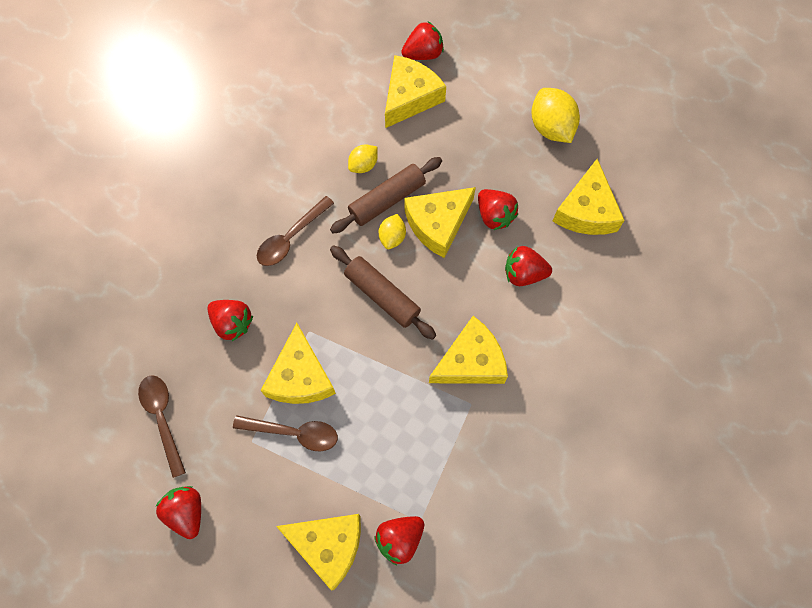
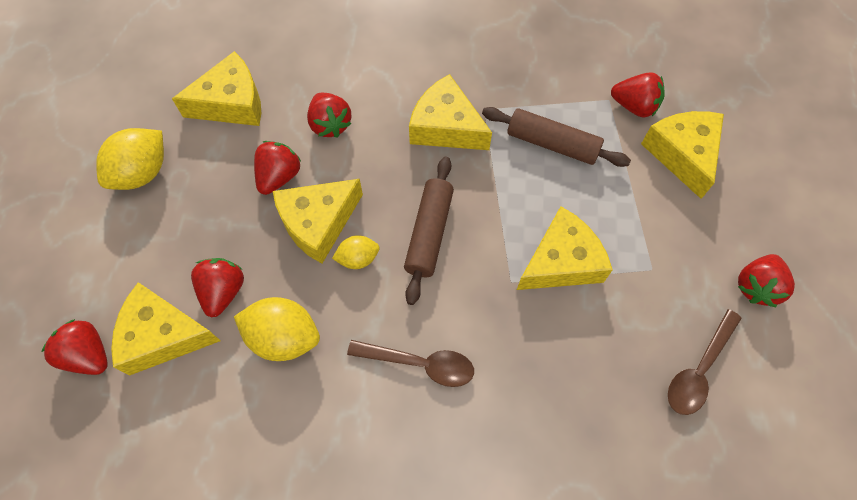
camera: 120 degrees left, 5 degrees down
(232, 323) = (555, 364): red strawberry -> red strawberry (223, 291)
(294, 433) = (616, 236): brown spoon -> none
(363, 165) = (284, 337): yellow lemon -> yellow lemon, size x1.75
(387, 200) = (316, 288): brown rolling pin -> brown rolling pin (552, 144)
(438, 224) = (318, 223): yellow cheese -> yellow cheese turned 120 degrees clockwise

